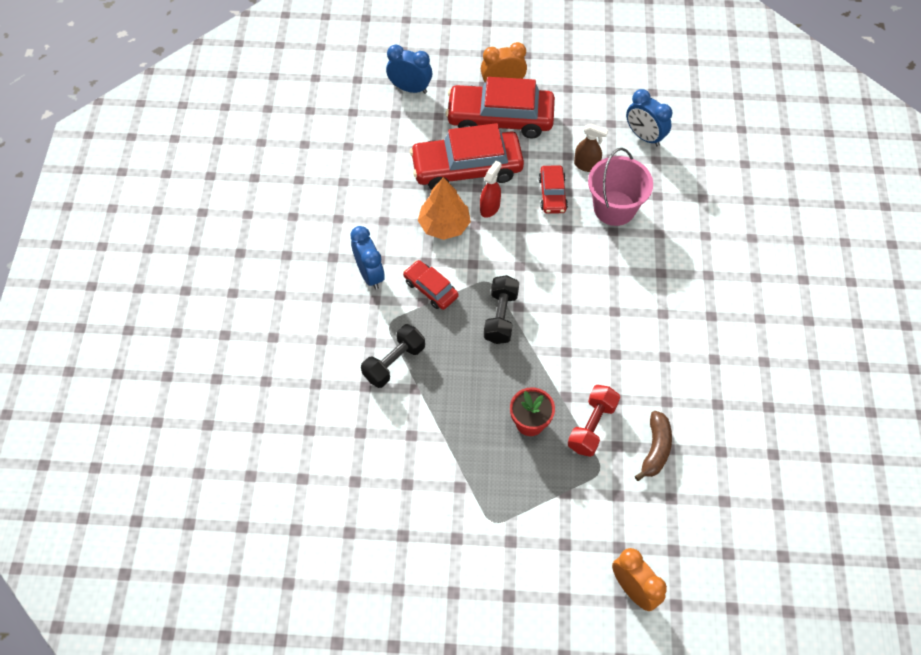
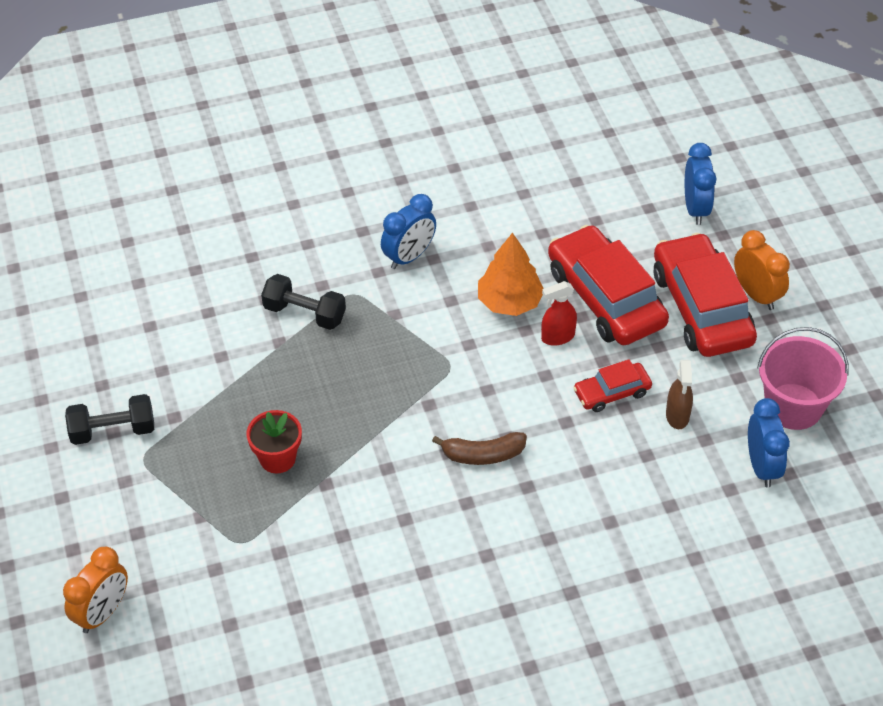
camera: 70 degrees right, 10 degrees down
(431, 289) = (415, 316): red car -> none
(490, 208) = (557, 337): red spray bottle -> red spray bottle turned 150 degrees clockwise
(501, 317) = (407, 391): black dumbbell -> black dumbbell (113, 430)
(592, 426) = (295, 520): red dumbbell -> none
(614, 208) = (624, 463): pink bucket -> pink bucket (793, 406)
(644, 136) = (762, 466): blue clock -> blue clock turned 150 degrees clockwise
(655, 449) = (289, 592): brown banana -> brown banana (482, 455)

